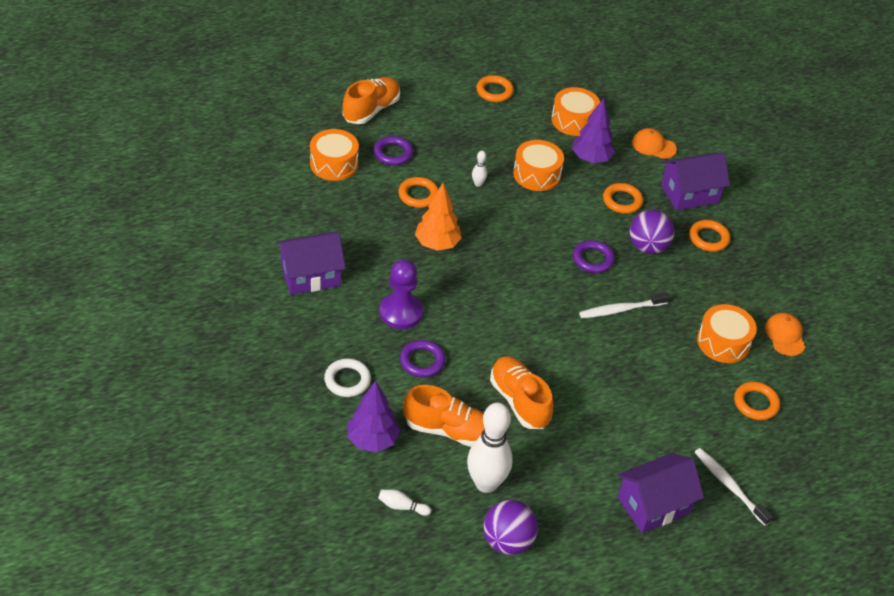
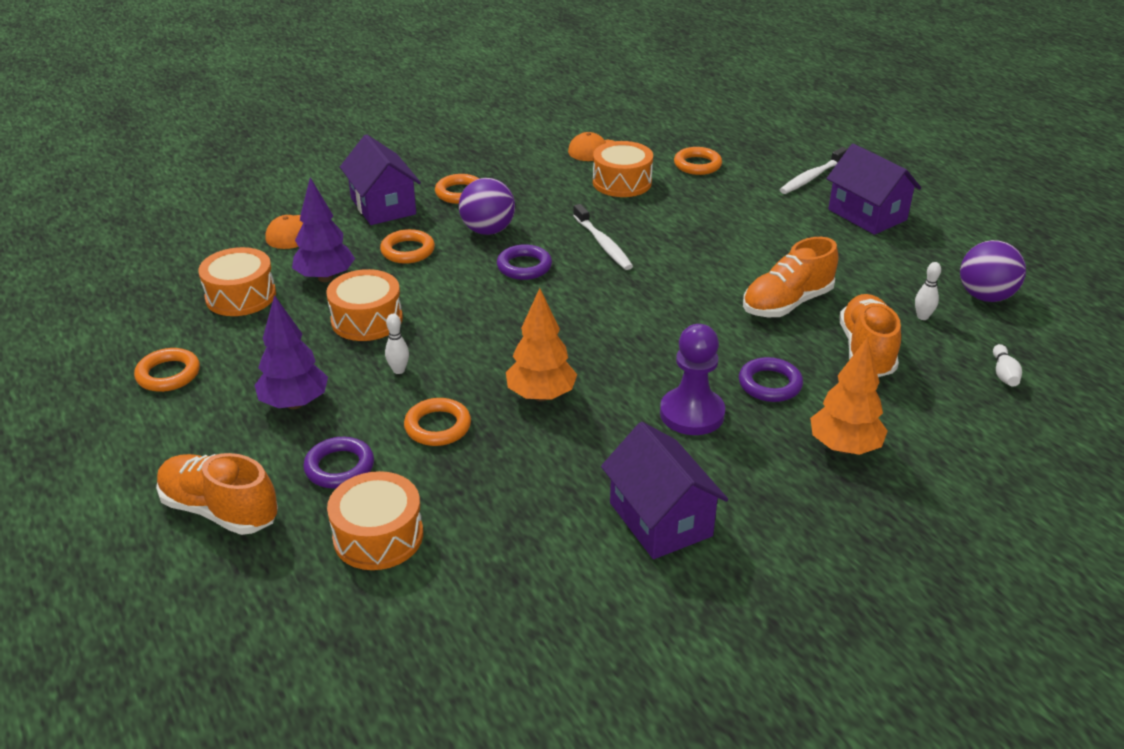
camera: 95 degrees left, 10 degrees down
(347, 380) = (844, 447): white ring -> orange tree
(372, 440) = (926, 410): purple tree -> purple tree (294, 403)
(486, 483) = (922, 317): white bowling pin -> white bowling pin, size x0.42

